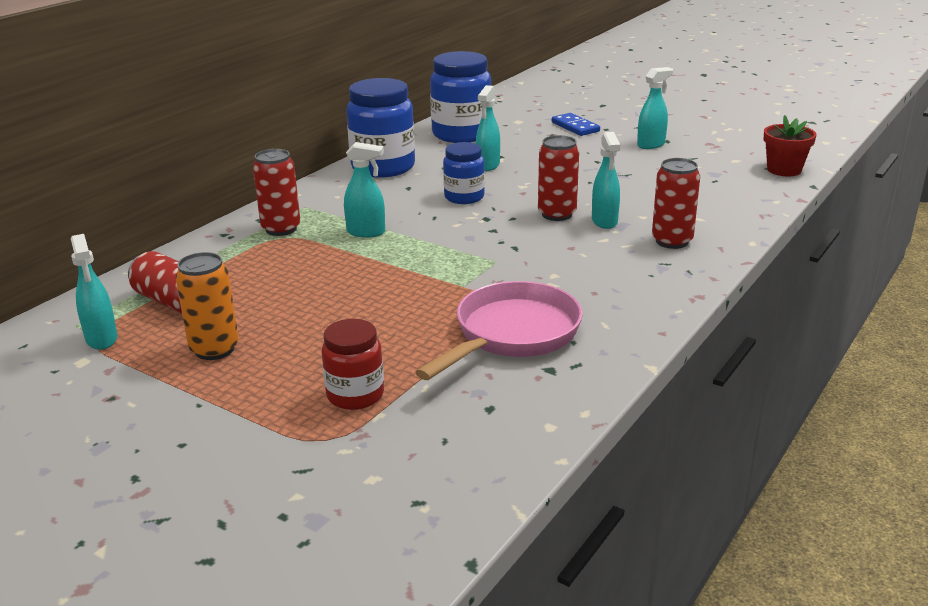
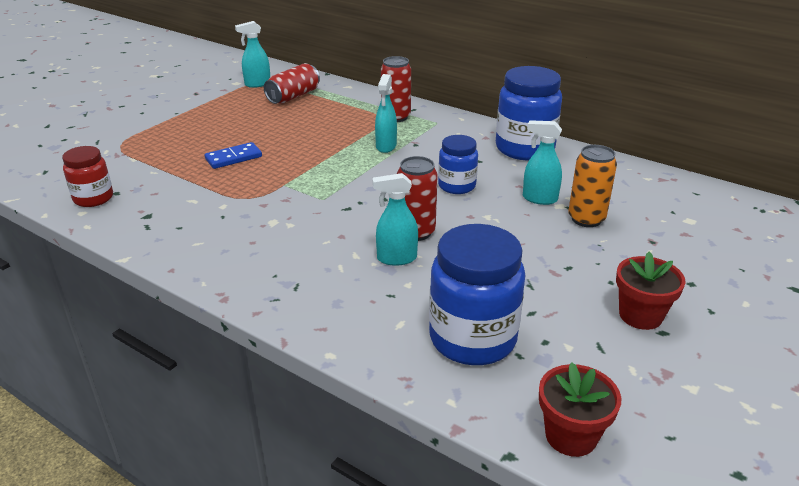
camera: 90 degrees right, 5 degrees up
(214, 349) = (232, 111): orange can -> orange can (586, 219)
(355, 395) = (158, 151): red jar -> red jar (93, 198)
(461, 134) = (628, 185): blue jar -> blue jar (472, 339)
(512, 335) = (201, 202): pink pan -> none
(575, 127) = (686, 259): blue domino -> blue domino (233, 158)
(651, 145) = (640, 315): turquoise spray bottle -> red flower pot
(672, 241) = (343, 296): red can -> none

